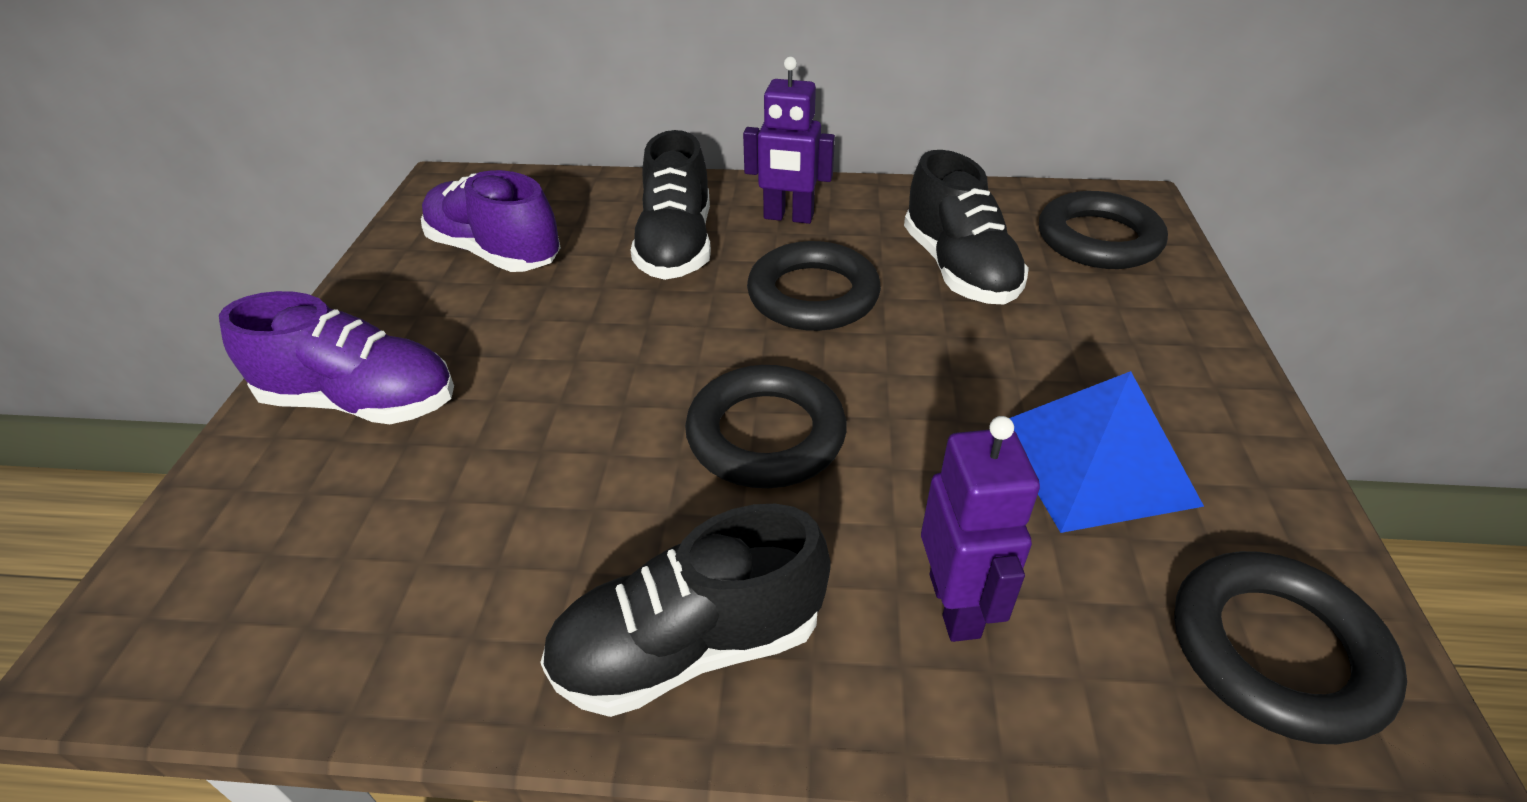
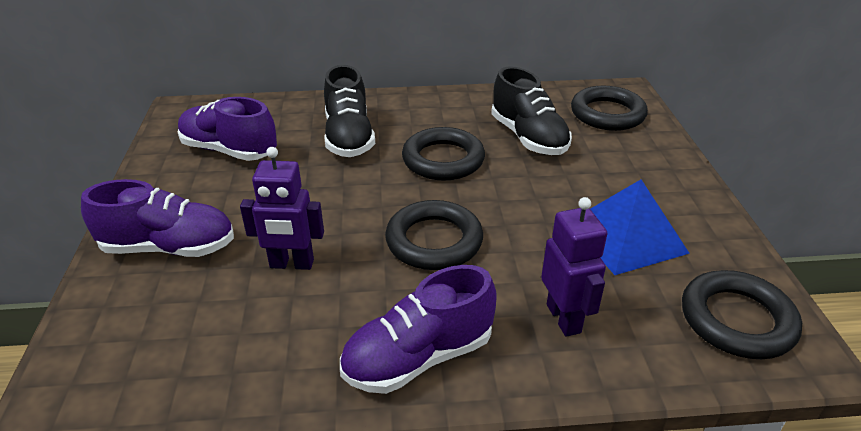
camera: 10 degrees left, 5 degrees down
(690, 646) = (418, 357): black shoe -> purple shoe
(788, 217) = (416, 115): purple robot -> purple robot (291, 264)

